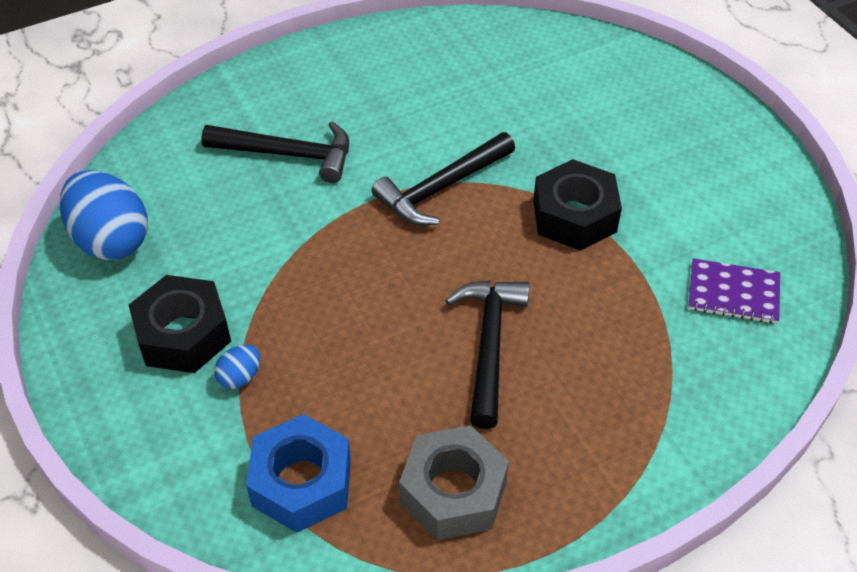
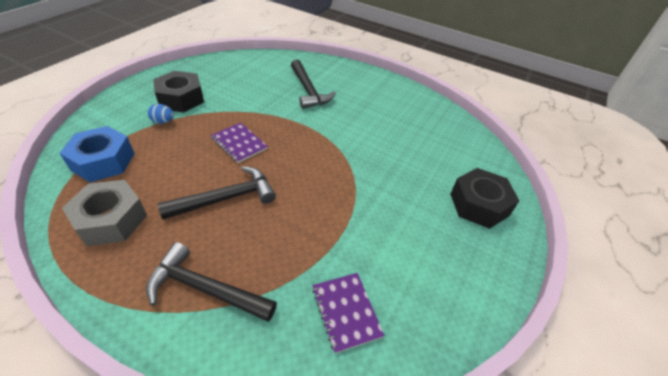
camera: 55 degrees right, 5 degrees down
(111, 240) = (224, 65): blue egg -> none
(372, 292) = (239, 143): none -> purple notebook
(441, 188) = (327, 143): black hammer -> black hammer (205, 289)
(574, 216) = (350, 201): black nut -> black nut (479, 204)

